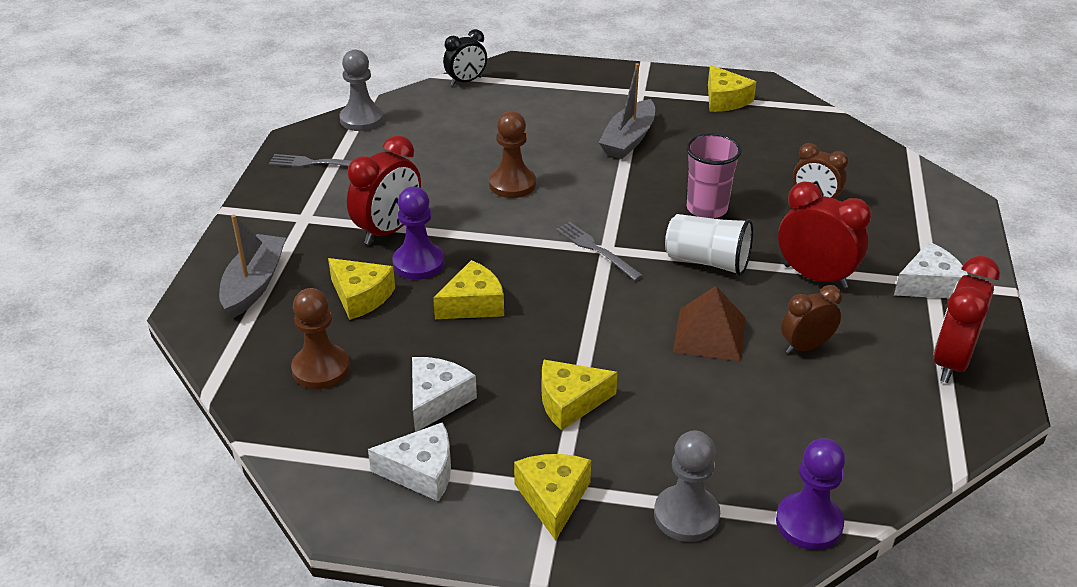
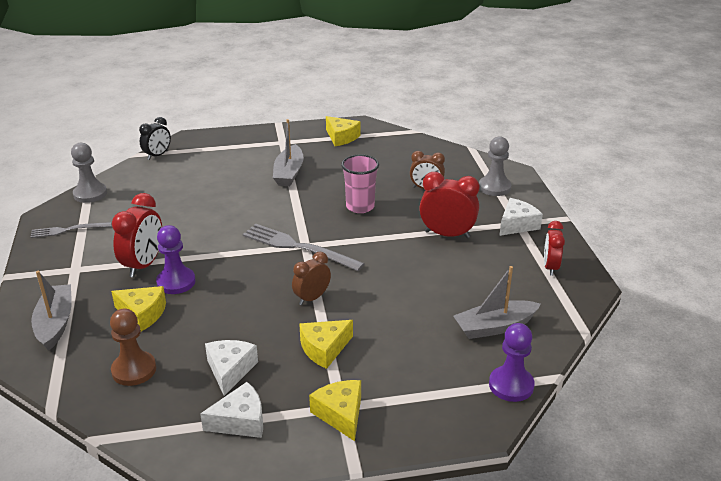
camera: 20 degrees left, 5 degrees down
(473, 304) = (228, 300): yellow cheese -> none
(512, 184) = (221, 216): brown pawn -> none
(596, 250) = (298, 247): grey fork -> grey fork, size x1.67
(686, 515) = (433, 401): grey pawn -> grey pawn (494, 187)
(707, 261) = (375, 239): white cup -> none
(710, 334) = (397, 284): brown pyramid -> none
(806, 347) = (460, 278): brown clock -> brown clock (312, 298)
(823, 431) = (494, 327): none -> grey boat
(951, 361) = (550, 267): red clock -> red clock, size x0.65

